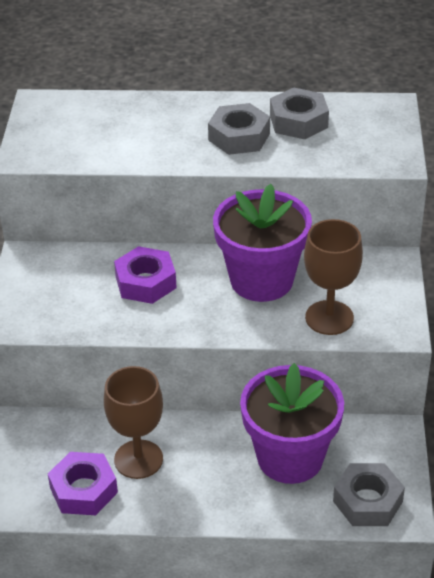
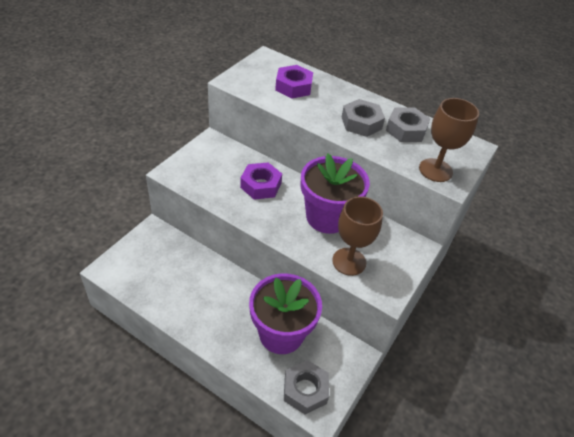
camera: 25 degrees right, 5 degrees up
(83, 490) = (156, 287): purple nut -> purple nut (293, 87)
(138, 459) = (198, 285): brown goblet -> brown goblet (435, 170)

